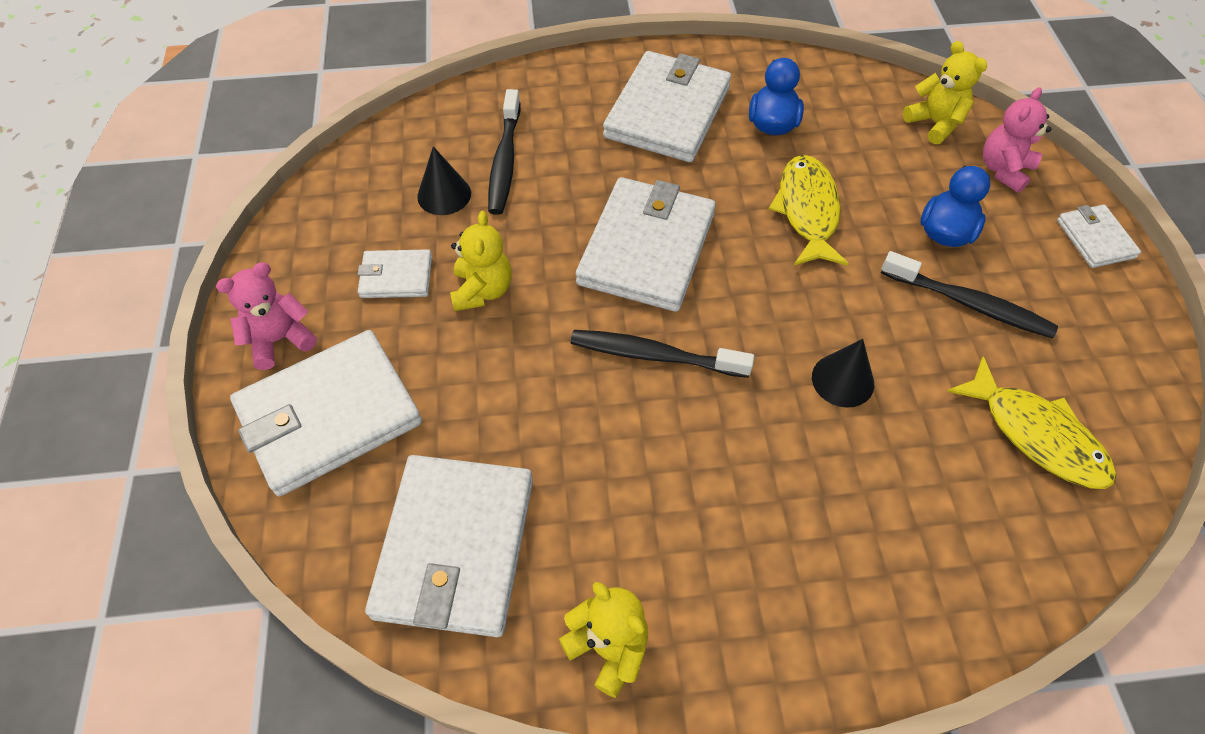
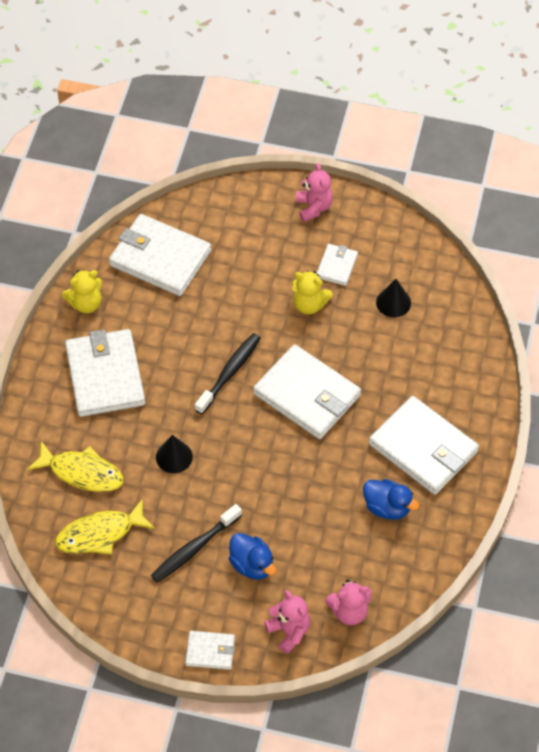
camera: 110 degrees right, 0 degrees up
(329, 416) = (255, 221): white wallet -> white wallet (105, 375)
(505, 161) = (411, 341): black toothbrush -> none
(807, 211) = (301, 494): yellow fish -> yellow fish (82, 472)
(934, 123) = (349, 611): yellow teddy bear -> pink teddy bear

